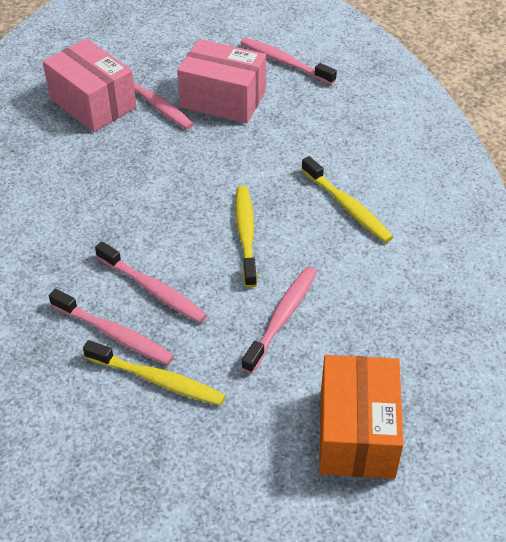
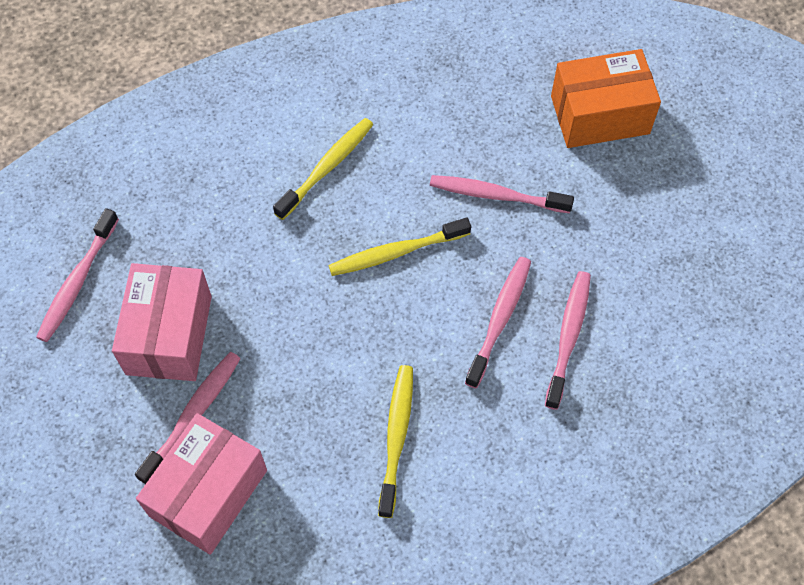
camera: 105 degrees left, 15 degrees up
(157, 380) = (606, 281): yellow toothbrush -> yellow toothbrush (396, 437)

